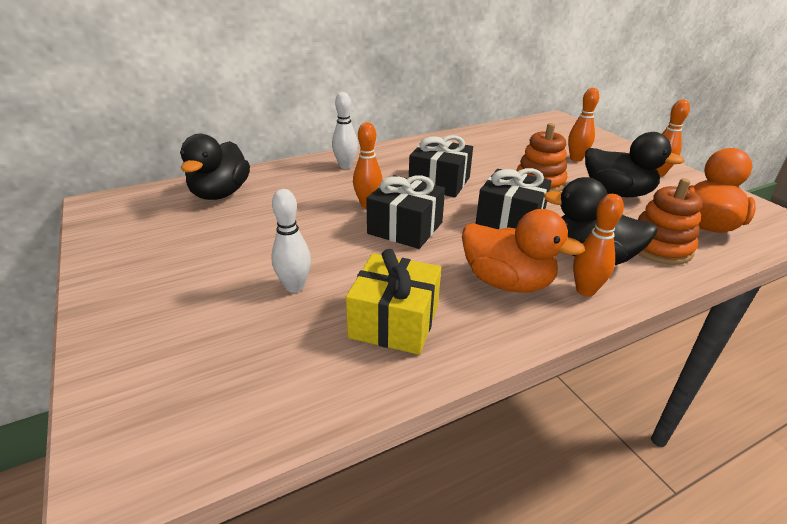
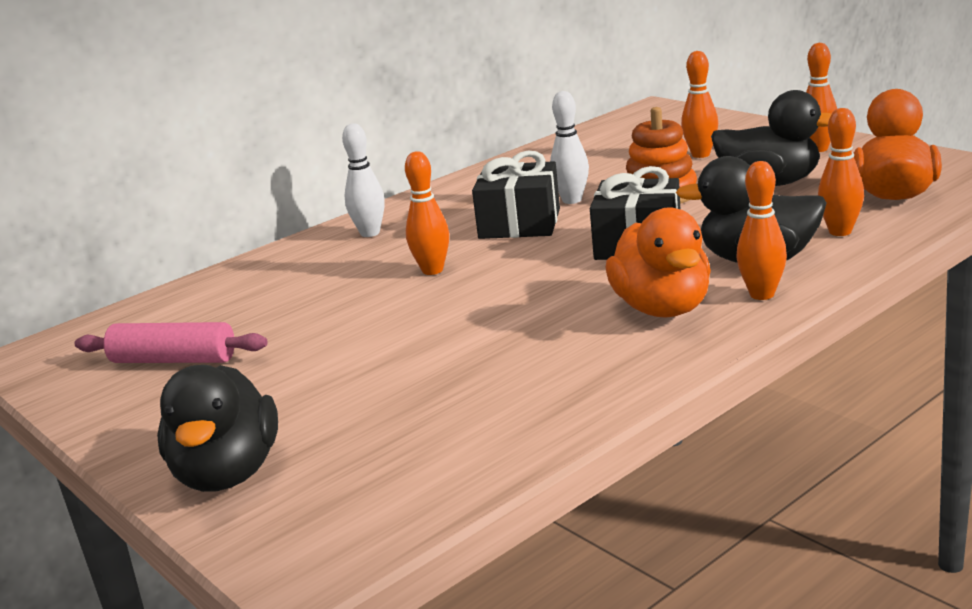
camera: 10 degrees left, 10 degrees down
(173, 232) = (173, 360): none -> pink rolling pin
(220, 194) = (205, 305): black duck -> black duck (227, 473)
(294, 287) = (390, 375): white bowling pin -> white bowling pin (572, 200)
(394, 321) = (540, 376): yellow gift -> none
(405, 228) = (500, 284): black gift -> none
(507, 282) = (662, 308): orange duck -> orange duck turned 60 degrees clockwise
(659, 247) = (840, 231): orange stacking toy -> orange bowling pin

